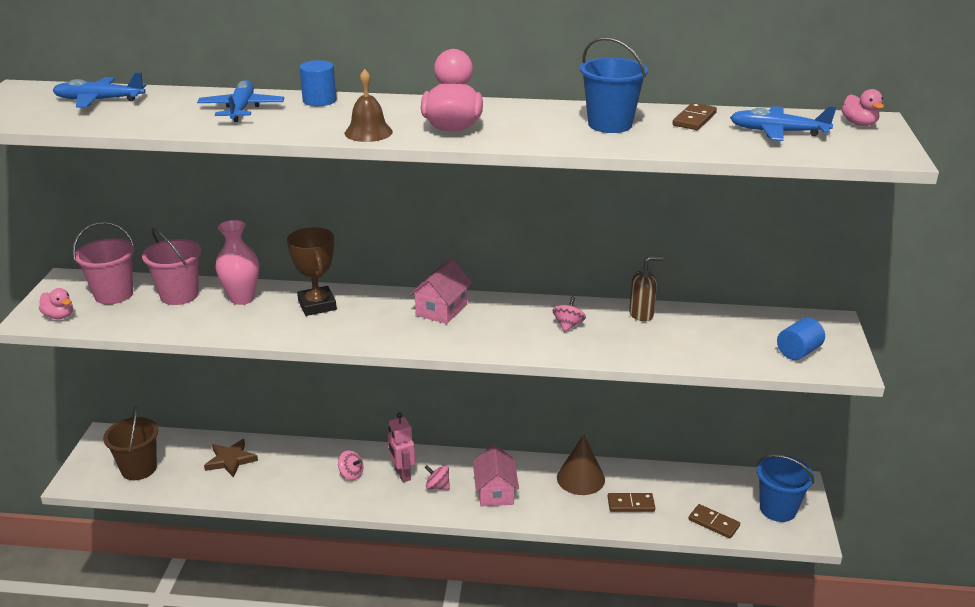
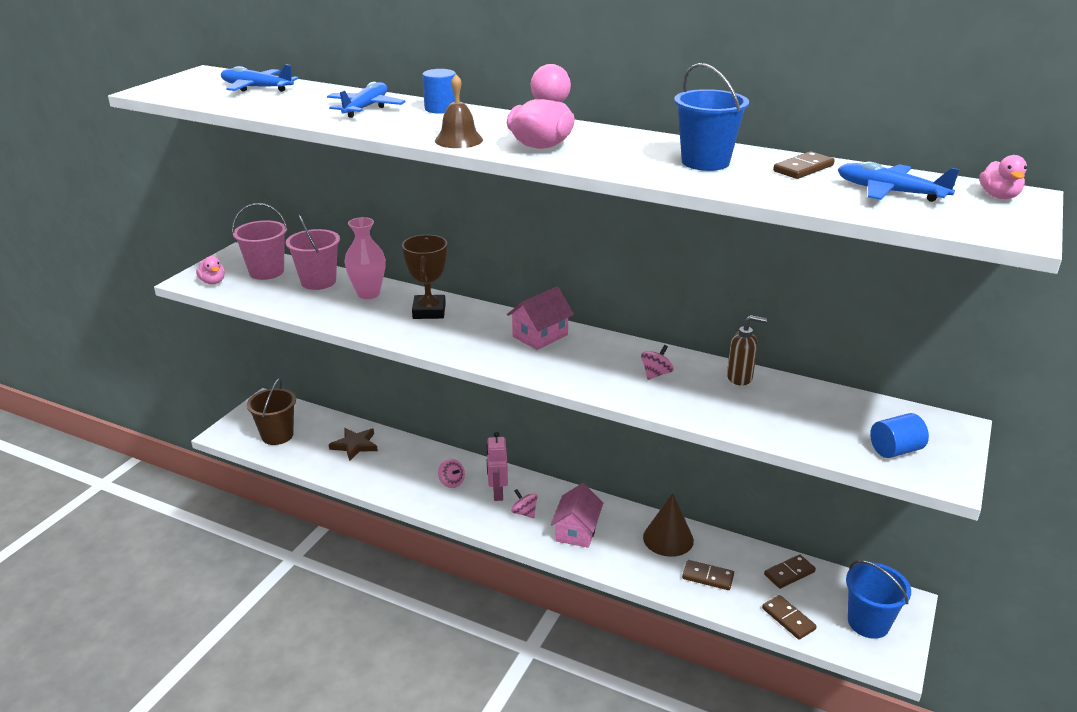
camera: 20 degrees right, 0 degrees up
(697, 483) = (789, 573): none -> brown domino

